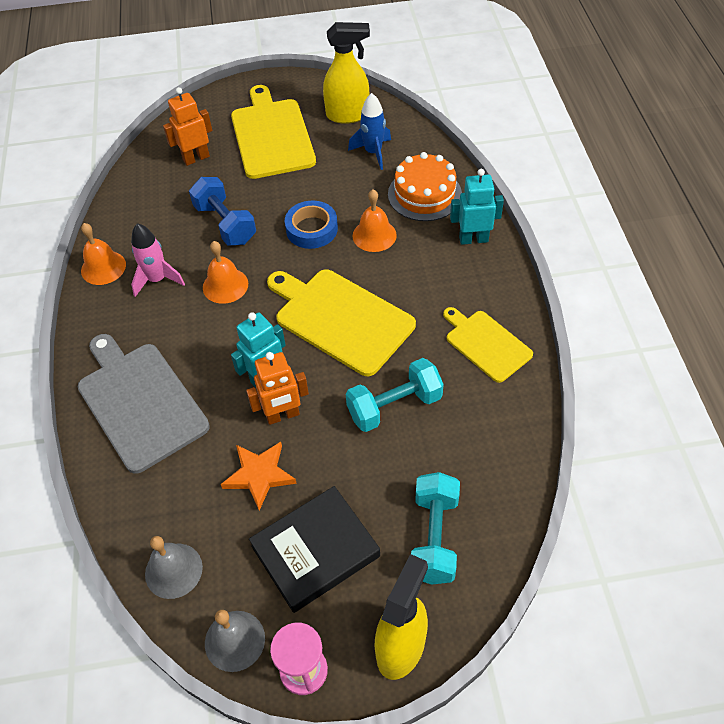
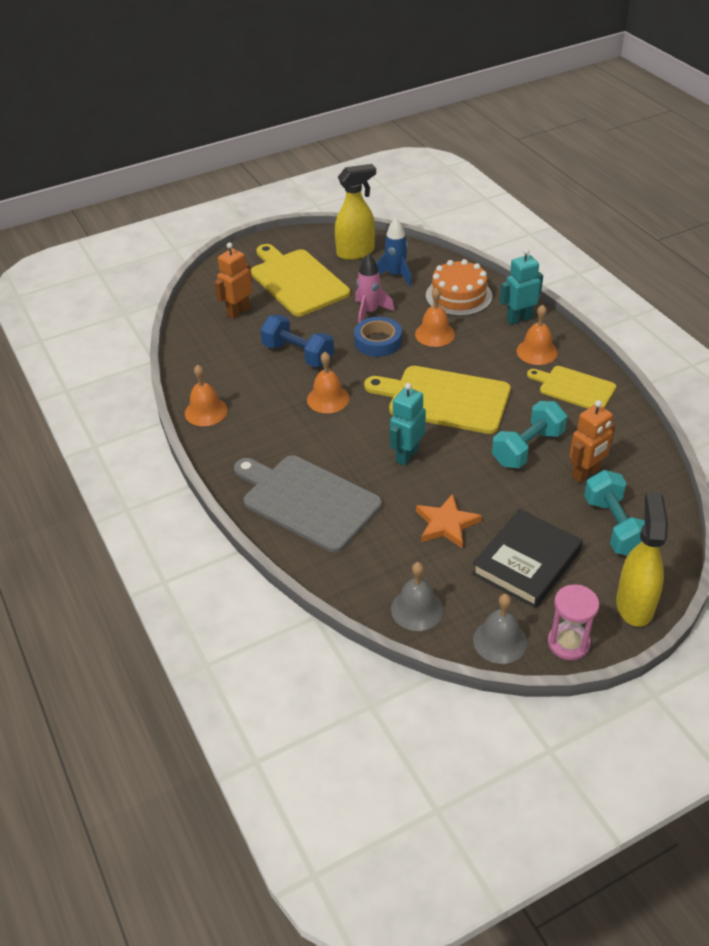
camera: 20 degrees left, 10 degrees down
(157, 280) = (263, 409): pink rocket -> pink rocket (369, 312)
(282, 415) = (439, 478): orange robot -> orange robot (585, 474)
(470, 286) = (537, 352): none -> orange bell

